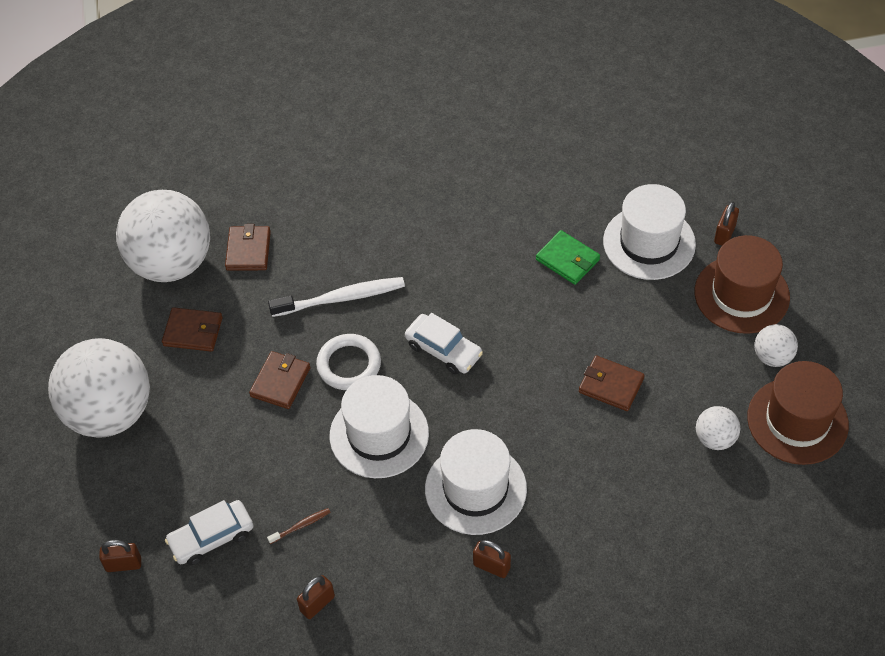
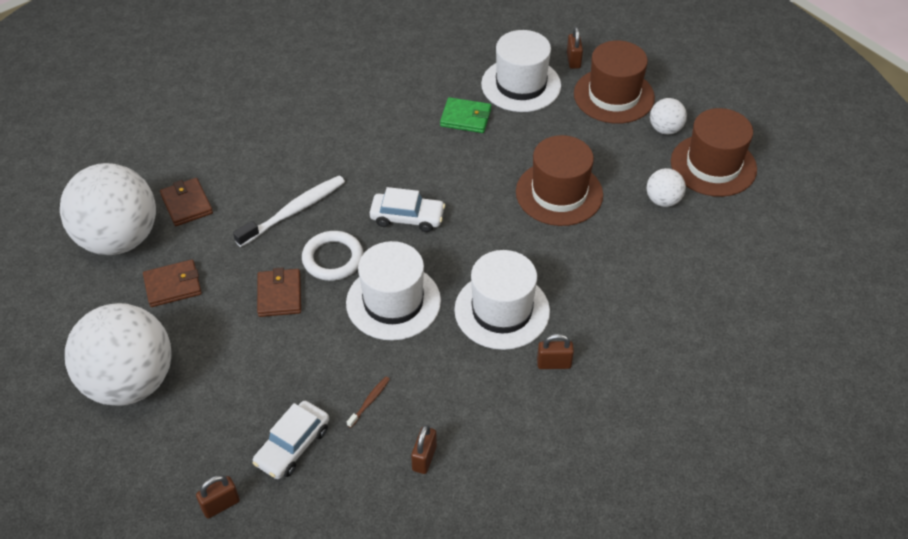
camera: 30 degrees left, 5 degrees down
(611, 385) = (559, 193): brown wallet -> brown hat

